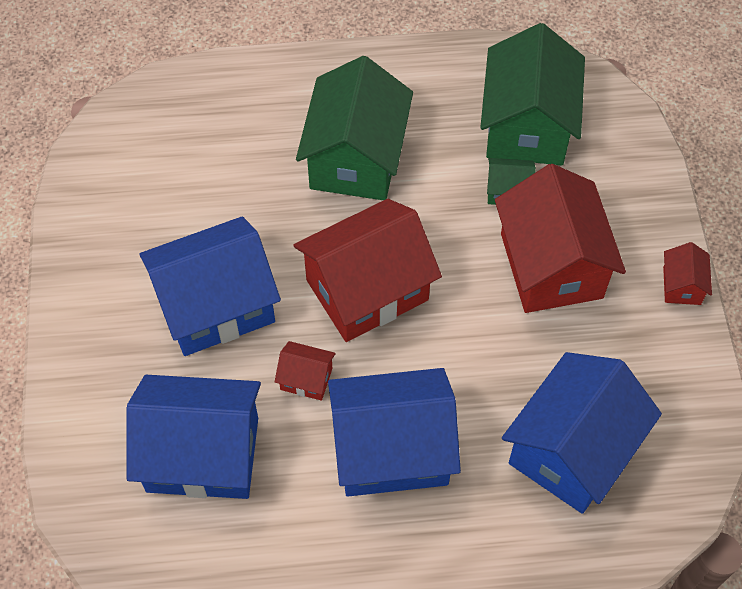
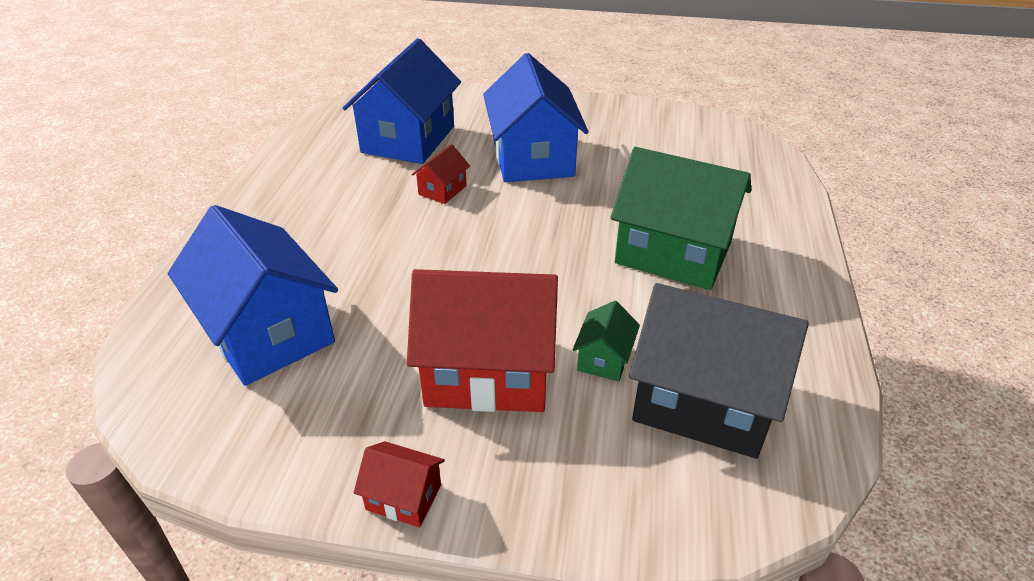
camera: 105 degrees right, 20 degrees down
(367, 290) = (514, 235): red house -> none
(392, 450) = (350, 222): blue house -> none
(527, 126) = (703, 401): green house -> black house

